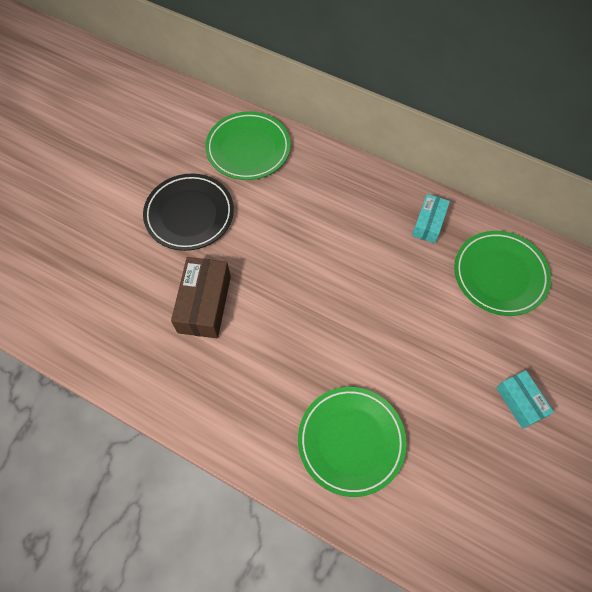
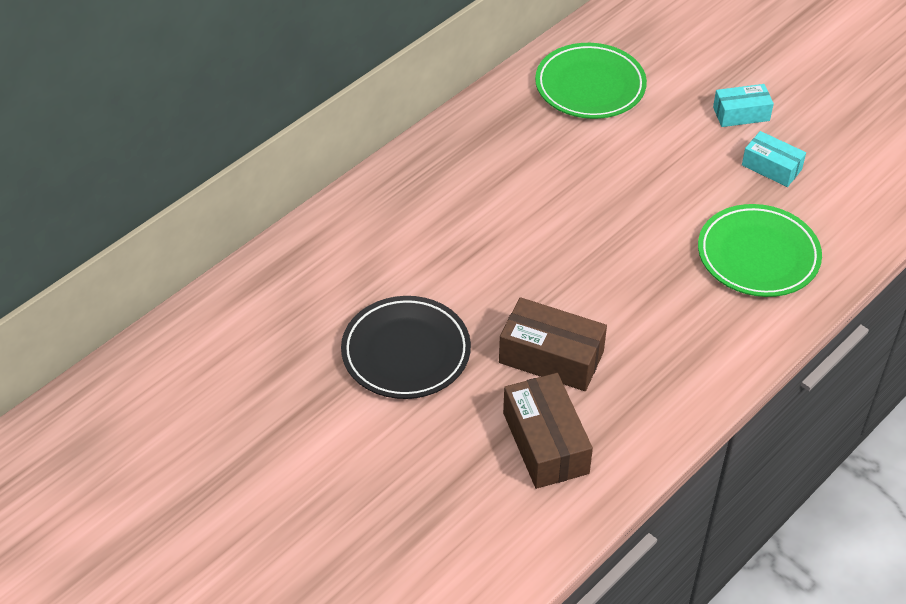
camera: 75 degrees left, 15 degrees down
(126, 316) = (545, 443): none -> brown box
(248, 149) = (318, 270): green plate -> none
(428, 223) = (502, 125): turquoise box -> turquoise box (771, 167)

